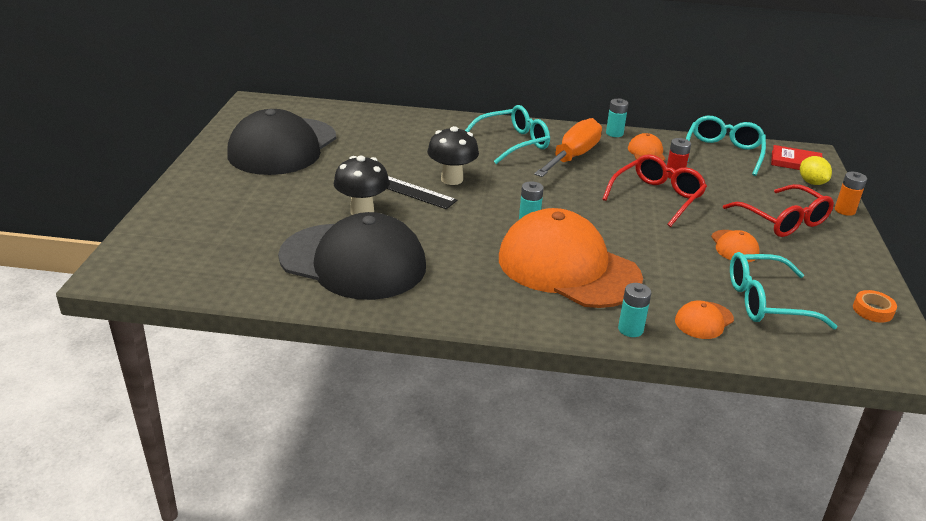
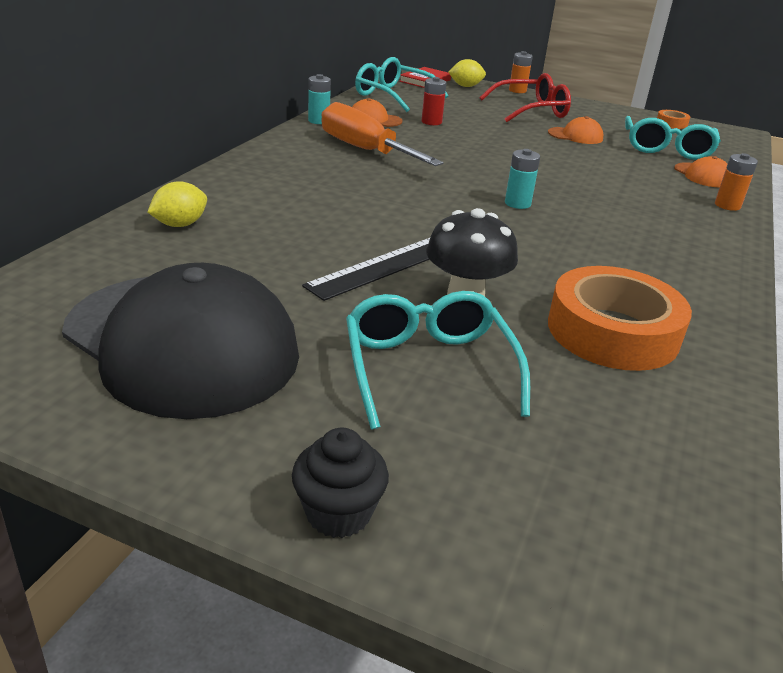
camera: 75 degrees left, 0 degrees up
(177, 197) = (338, 513): none -> black cupcake
(353, 261) = (612, 331): black cap -> orange tape
(399, 124) = (180, 224): none -> yellow lemon
(452, 179) = (390, 223): black mushroom -> none
(513, 143) = (306, 169): turquoise glasses -> turquoise glasses (428, 368)
(568, 267) = (618, 206): orange cap -> none
(630, 329) = (727, 205): turquoise battery -> orange battery
(657, 197) = (476, 139): red glasses -> none

